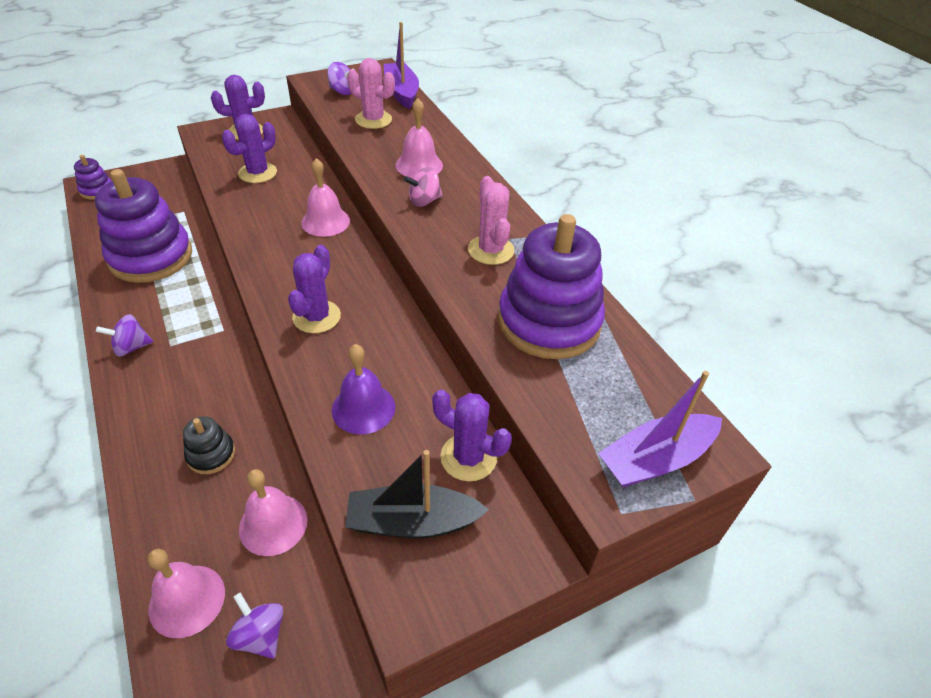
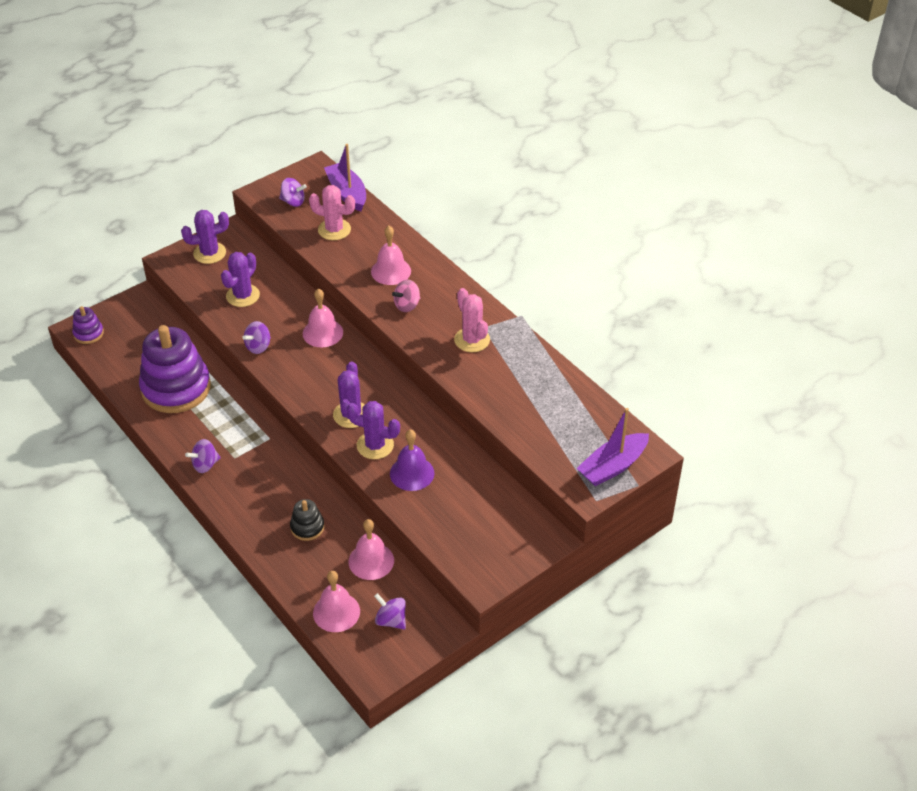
camera: 10 degrees left, 0 degrees up
(246, 224) = (258, 347): none -> purple spinning top
(412, 522) = (469, 535): black boat -> none
(468, 457) = (493, 491): purple cactus -> purple cactus (375, 445)
(549, 322) = (528, 389): purple stacking toy -> none

